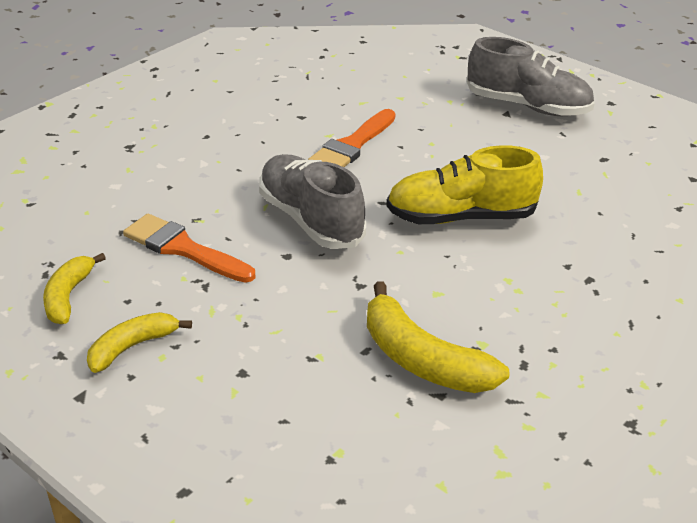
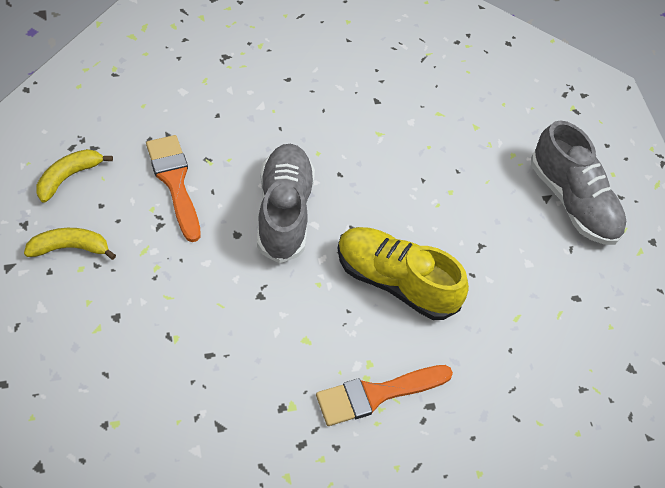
camera: 30 degrees right, 20 degrees up
(352, 146) = (385, 156): orange brush -> orange brush (376, 394)
(422, 359) = (237, 390): yellow banana -> none

